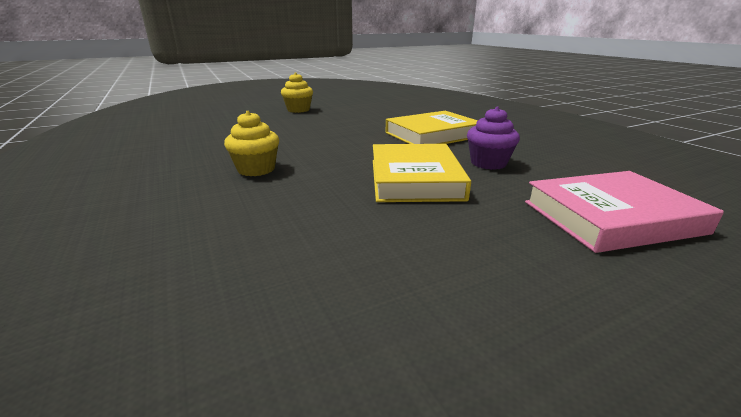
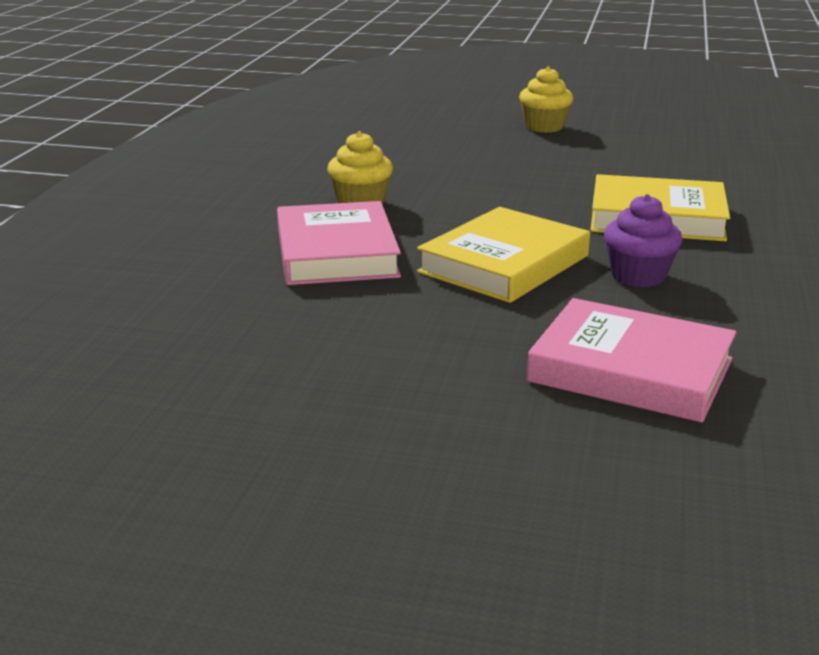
camera: 40 degrees right, 0 degrees up
(294, 208) = (336, 253): none -> pink book

